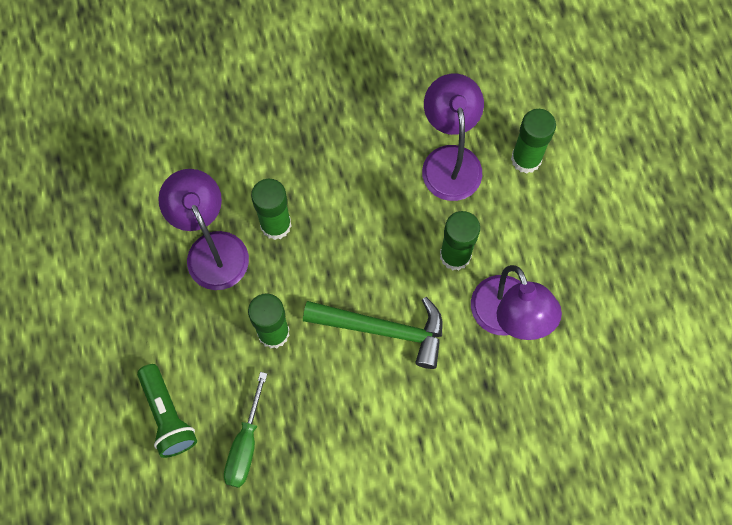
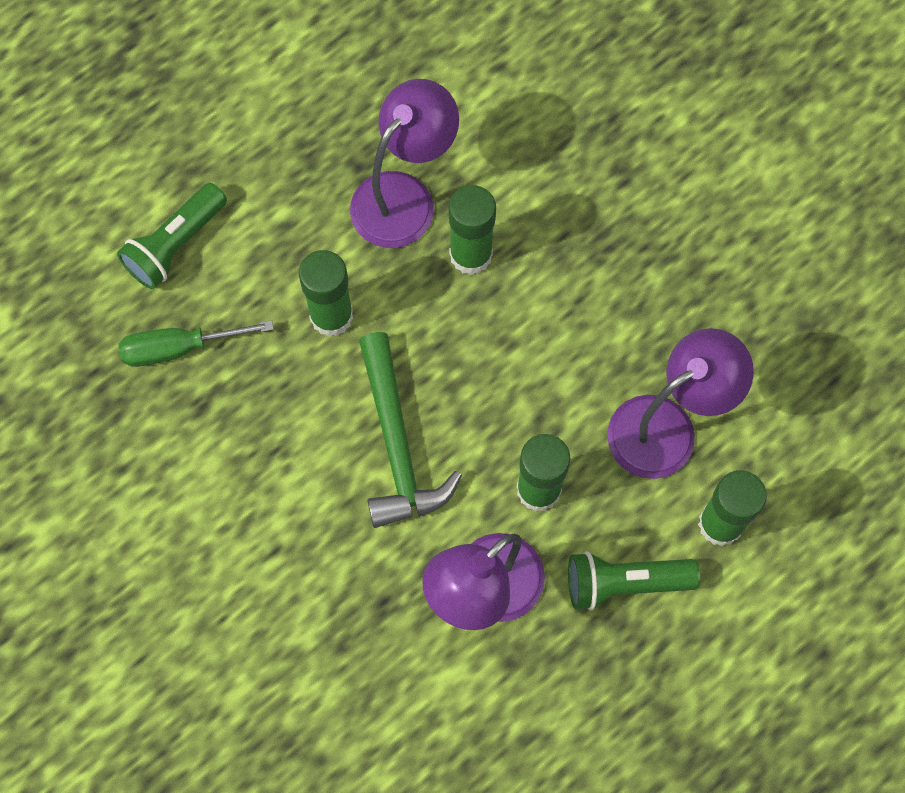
camera: 65 degrees right, 0 degrees up
(538, 232) = (624, 583): none -> green flashlight

